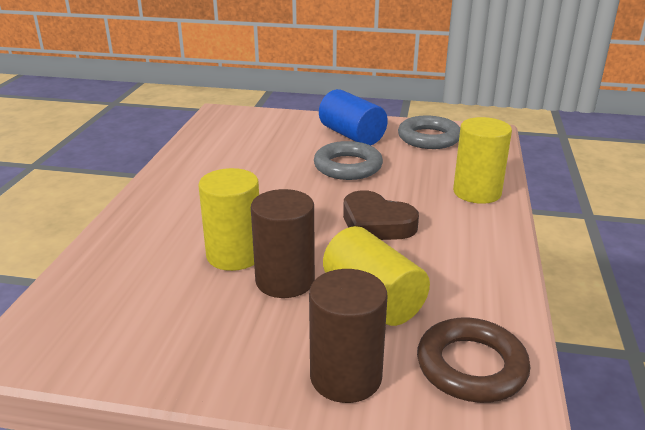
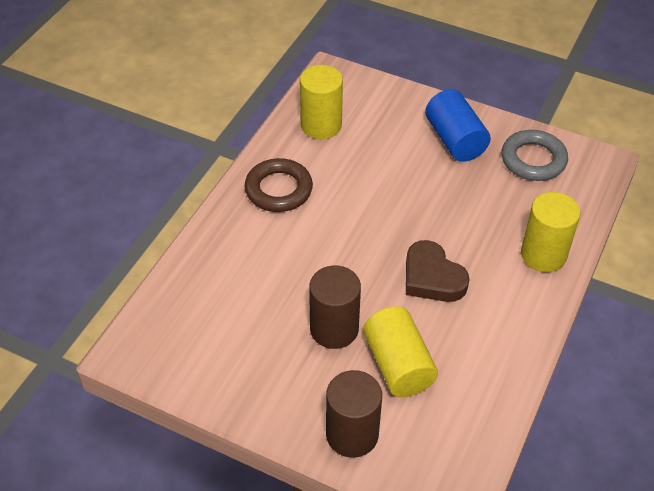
camera: 15 degrees right, 20 degrees up
(234, 255) = (300, 290): yellow cylinder -> yellow cylinder (321, 125)
(348, 166) = (434, 190): grey ring -> none
(471, 366) = (447, 448): brown ring -> brown ring (278, 189)

